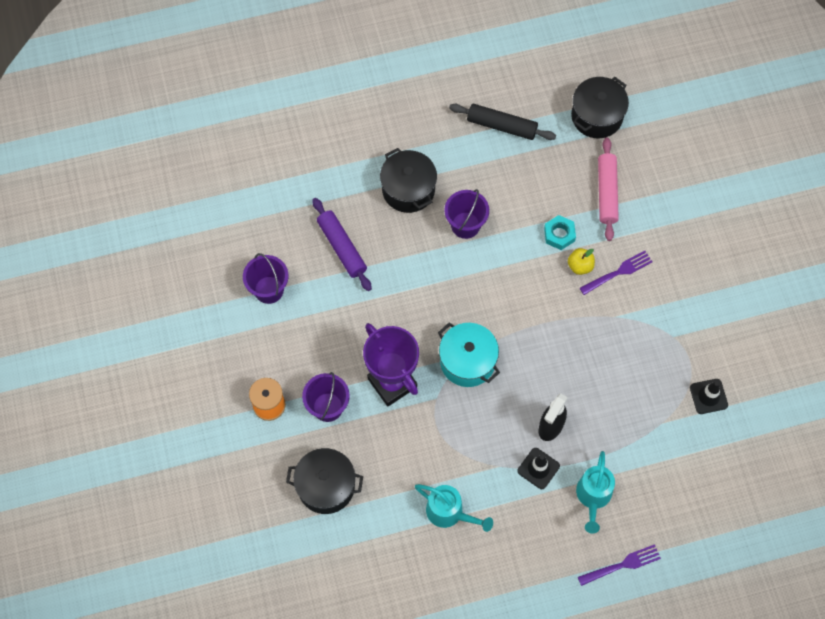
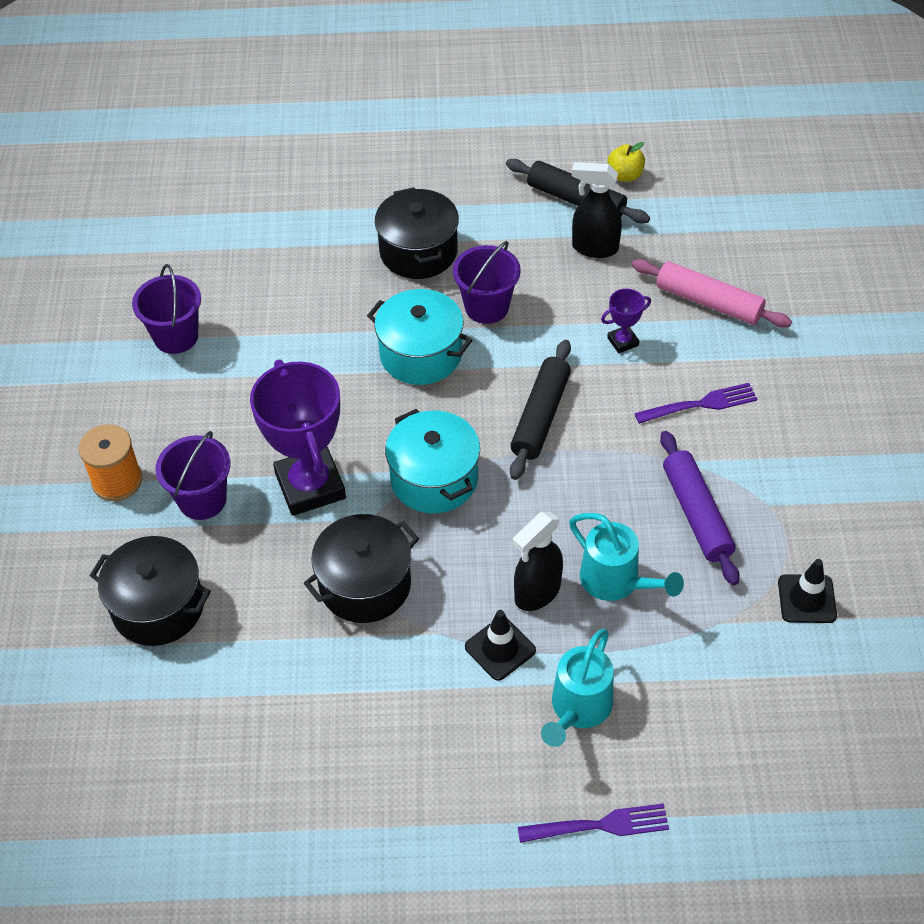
camera: 15 degrees right, 15 degrees down
(342, 247) = (299, 304): purple rolling pin -> purple rolling pin (696, 514)
(433, 271) = (421, 354): none -> turquoise pot
(450, 513) = (337, 685): turquoise watering can -> turquoise watering can (617, 582)
(521, 302) = (540, 416): none -> black rolling pin
(523, 163) = (594, 248): none -> black spray bottle
(559, 234) = (623, 341): turquoise nut -> purple trophy
(580, 266) = (643, 386): yellow apple -> yellow apple (625, 175)
(596, 116) = (717, 210): black pot -> black pot (365, 585)
(607, 192) = (709, 302): pink rolling pin -> pink rolling pin turned 75 degrees counterclockwise

